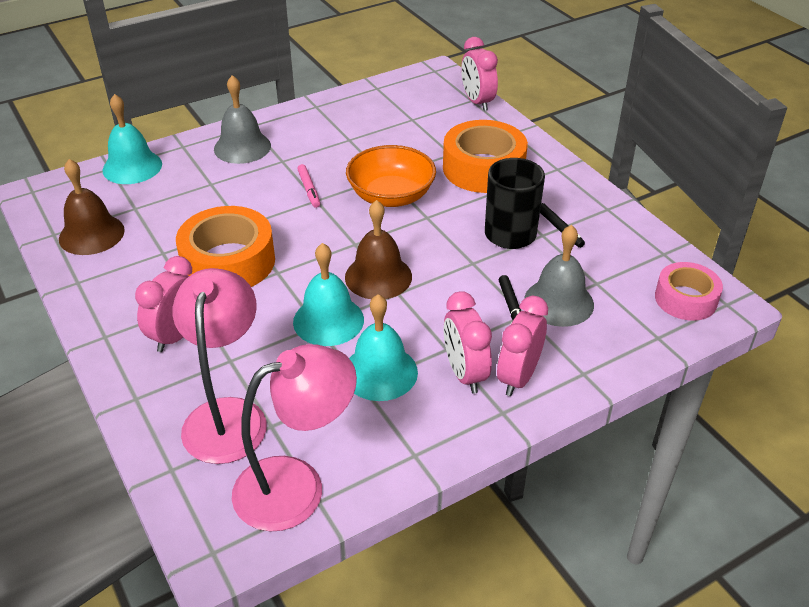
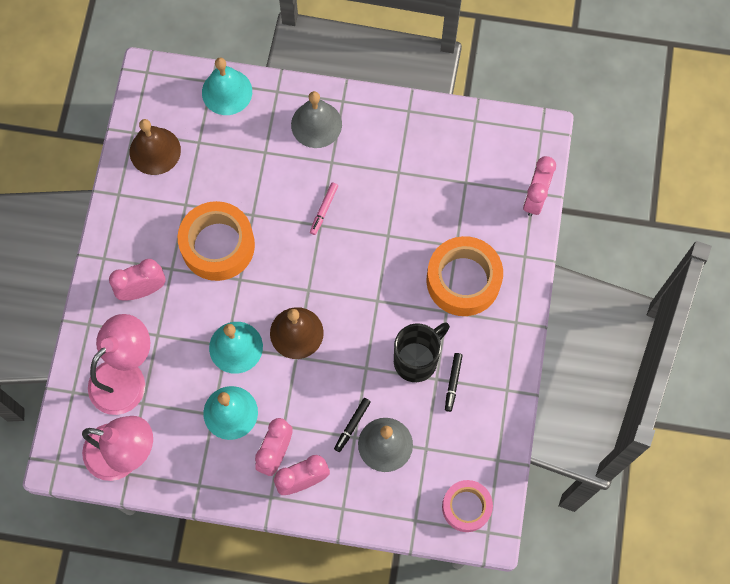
camera: 40 degrees right, 30 degrees up
(391, 196) = (372, 260): orange bowl -> none

